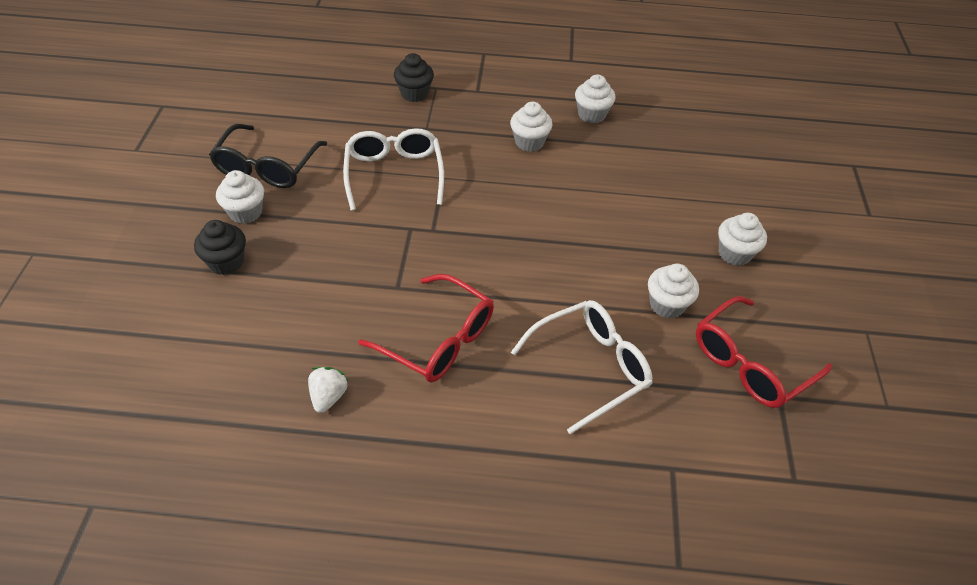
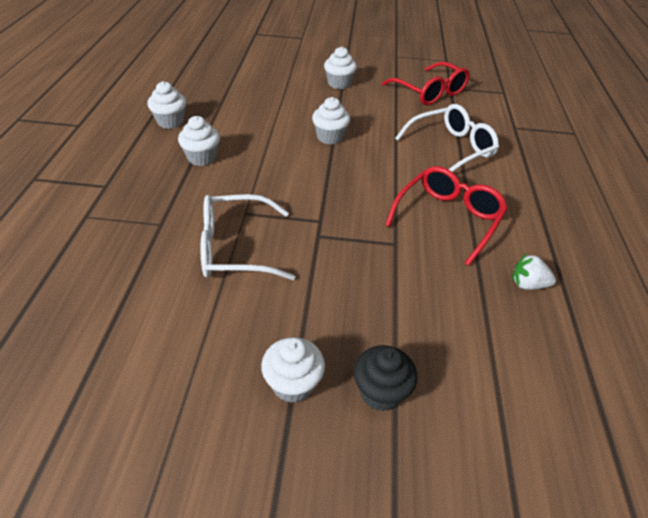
camera: 90 degrees left, 5 degrees down
(267, 167) = (205, 371): black glasses -> none
(414, 94) = (91, 233): black cupcake -> none
(590, 367) = (451, 148): white glasses -> white glasses turned 90 degrees clockwise
(667, 305) = (389, 113): white cupcake -> white cupcake (330, 137)

